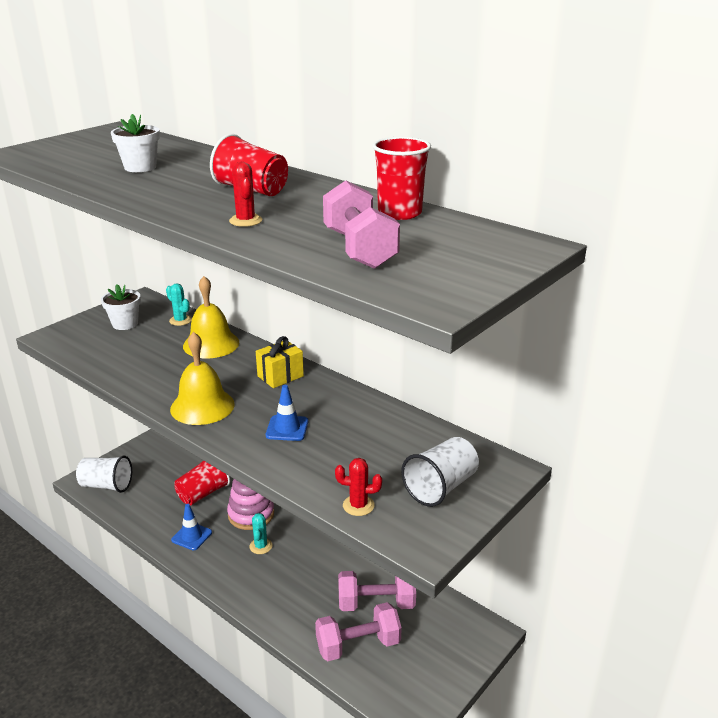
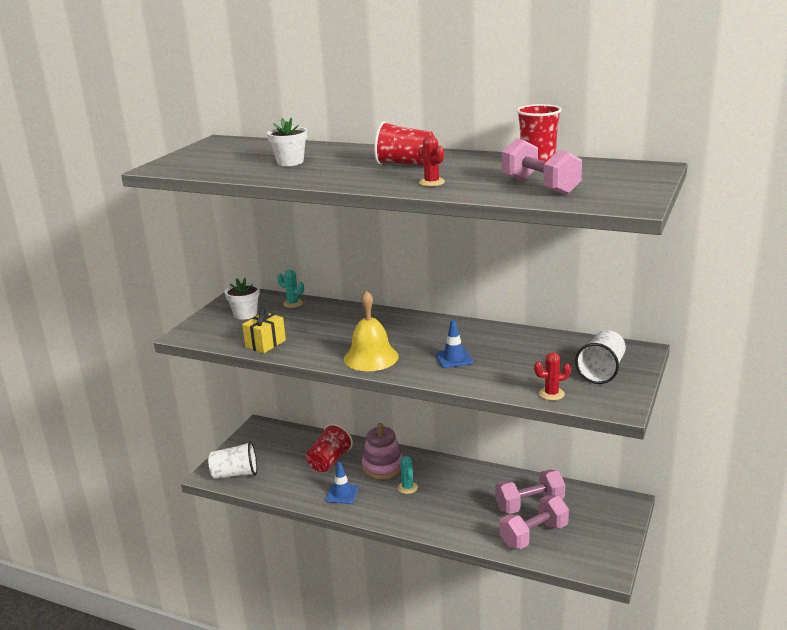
camera: 15 degrees left, 5 degrees down
(211, 344) = (336, 315): yellow bell -> none
(280, 376) = (416, 326): yellow gift -> yellow gift (265, 344)

